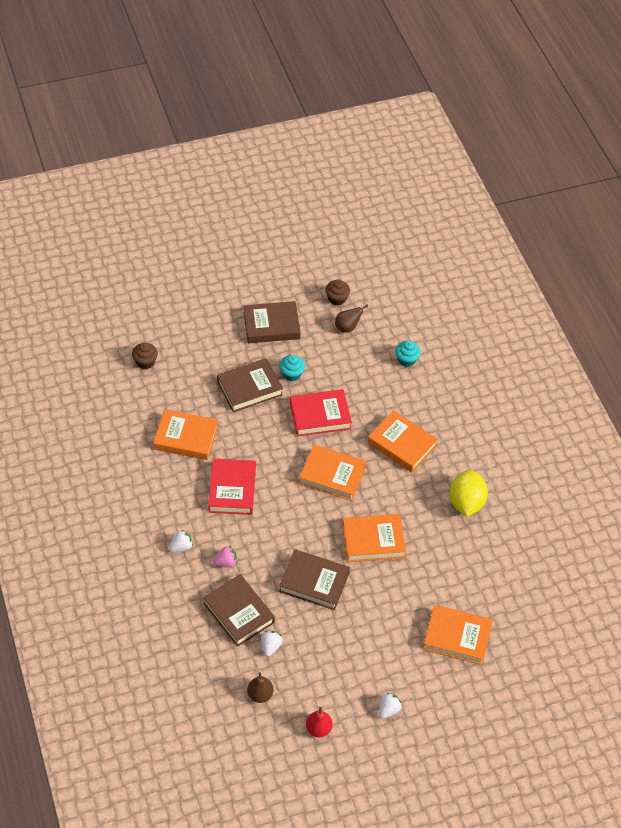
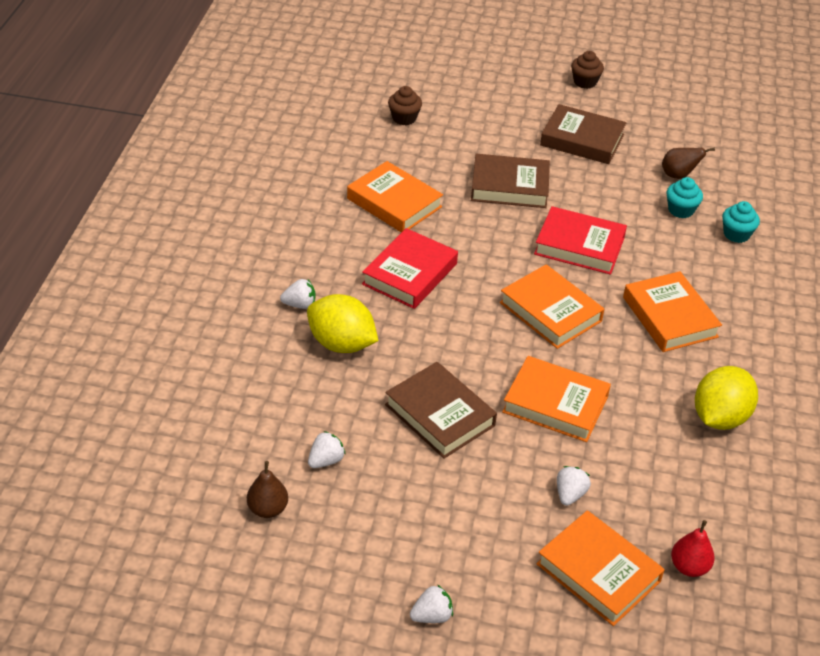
camera: 30 degrees right, 10 degrees down
(225, 562) = (341, 344): pink strawberry -> yellow lemon
(239, 613) = (314, 404): brown book -> none
(291, 374) = (573, 193): turquoise cupcake -> turquoise cupcake (681, 210)
(318, 729) = (314, 590): red pear -> red pear (689, 567)
(337, 299) = (684, 144): brown cupcake -> brown cupcake (585, 82)
(415, 596) = (570, 494): none -> white strawberry

